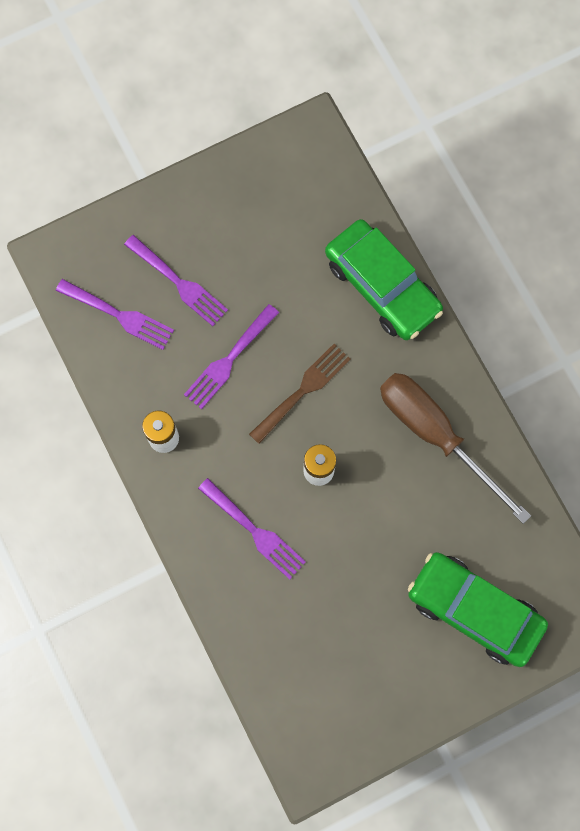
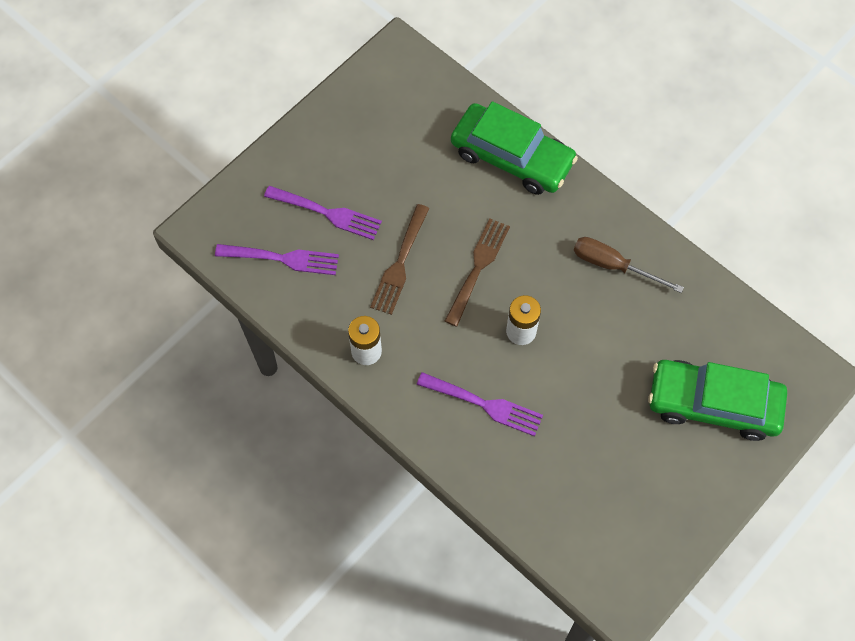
camera: 20 degrees left, 10 degrees down
(229, 359) = (400, 263): purple fork -> brown fork
(436, 435) = (613, 265): brown screwdriver -> brown screwdriver, size x0.62

